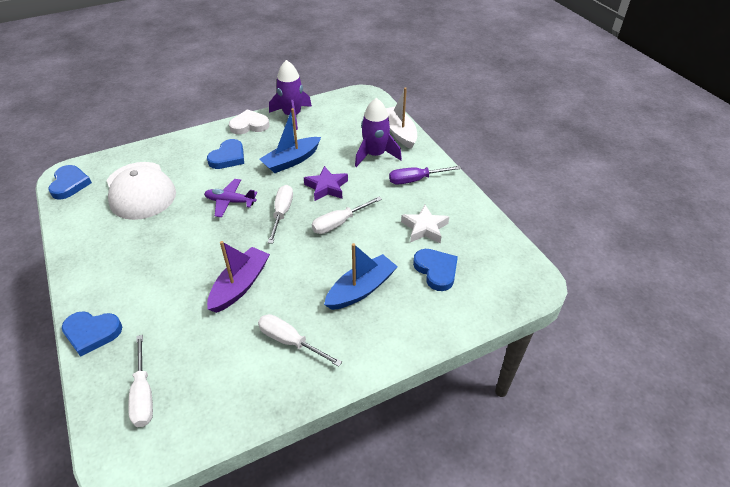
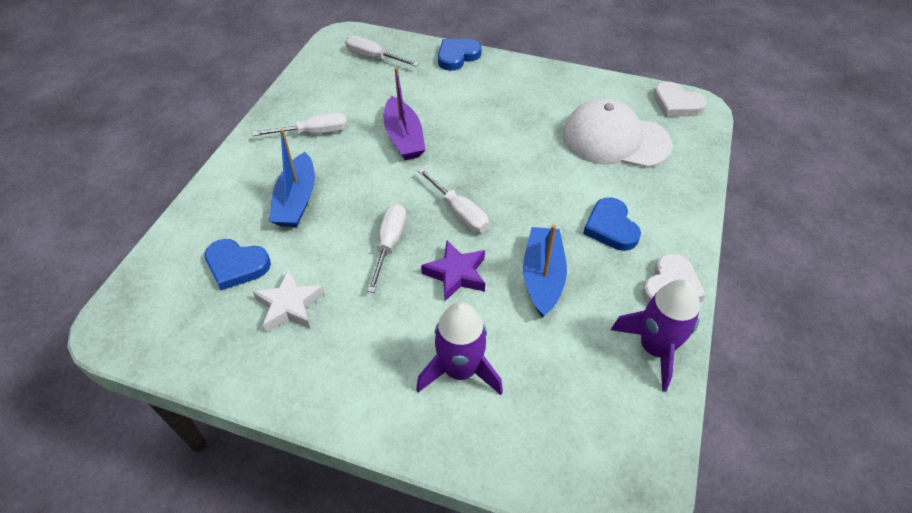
camera: 135 degrees right, 5 degrees up
(70, 184) = (676, 104): blue heart -> white heart
(230, 202) = (523, 187): purple plane -> none
(399, 132) = (477, 449): white boat -> none
(415, 180) = (363, 369): purple screwdriver -> none

